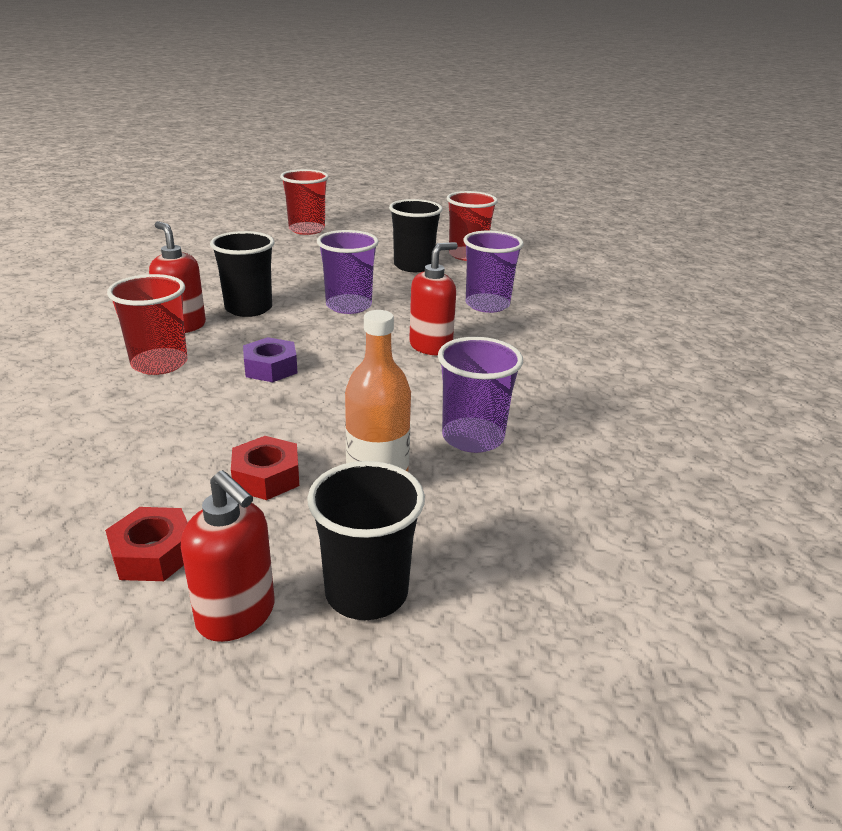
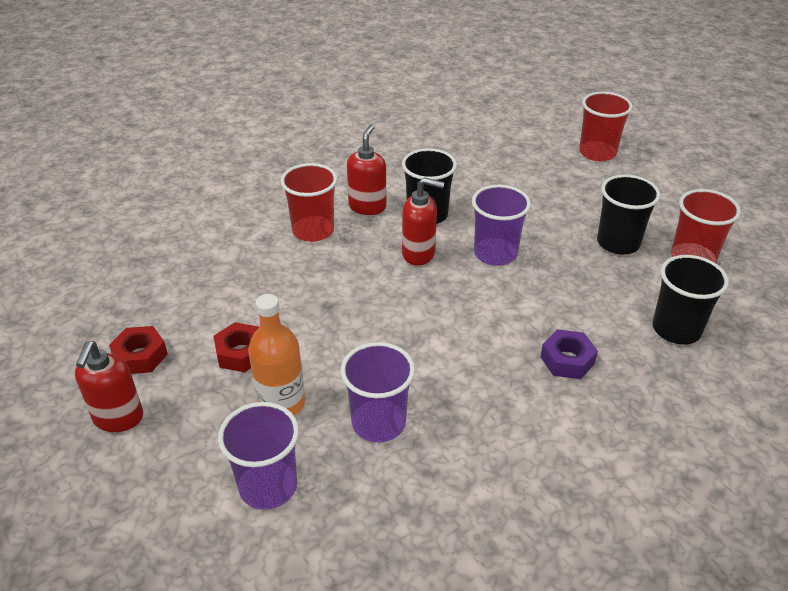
camera: 55 degrees right, 10 degrees up
(270, 368) = (361, 276): purple nut -> purple nut (567, 360)
(366, 592) = (173, 459): black cup -> black cup (676, 329)
(431, 346) = (486, 331): red soap dispenser -> red soap dispenser (419, 254)
(487, 305) = (605, 323): purple cup -> purple cup (268, 486)

